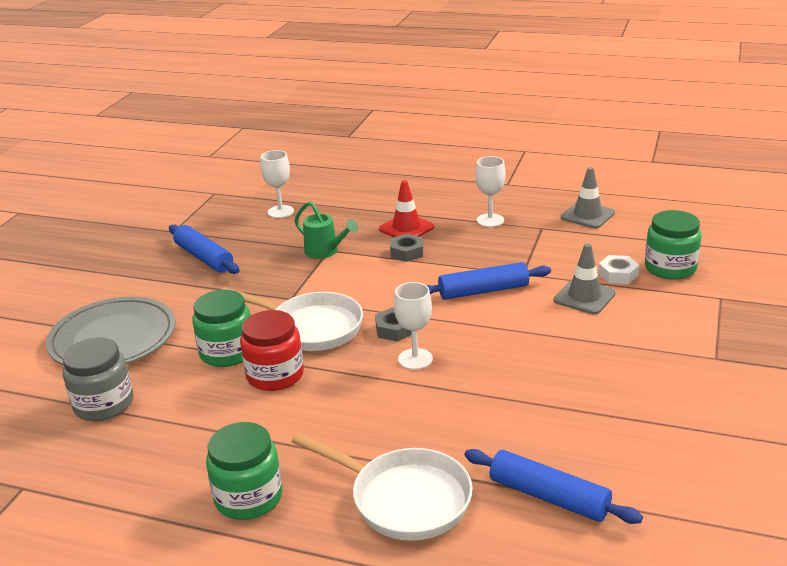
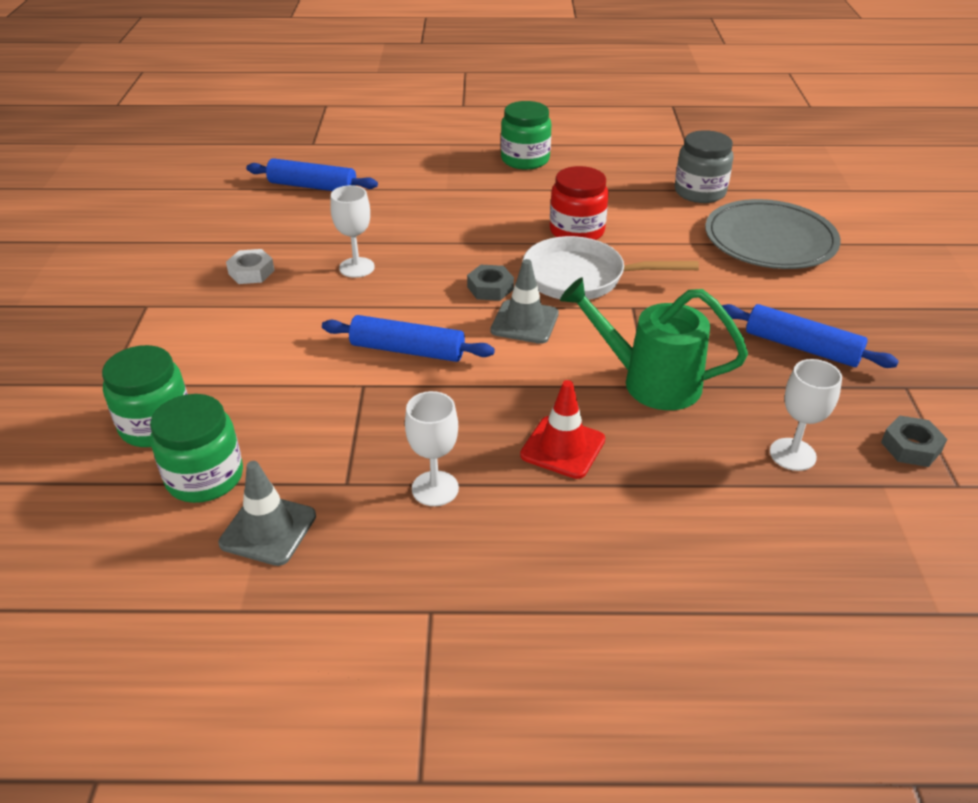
camera: 160 degrees right, 10 degrees up
(227, 352) = (641, 243): green jar -> green jar (205, 477)
(325, 252) = (650, 382): green watering can -> green watering can, size x1.57
(404, 499) = (416, 172): white pan -> none
(407, 252) = (535, 398): grey nut -> grey nut (911, 447)
(415, 359) = (453, 262): white goblet -> white goblet (357, 267)
(483, 291) = (407, 350): blue rolling pin -> blue rolling pin turned 45 degrees clockwise
(584, 297) = (280, 359): grey traffic cone -> grey traffic cone (524, 322)
(618, 274) = (232, 402): white nut -> white nut (251, 272)

